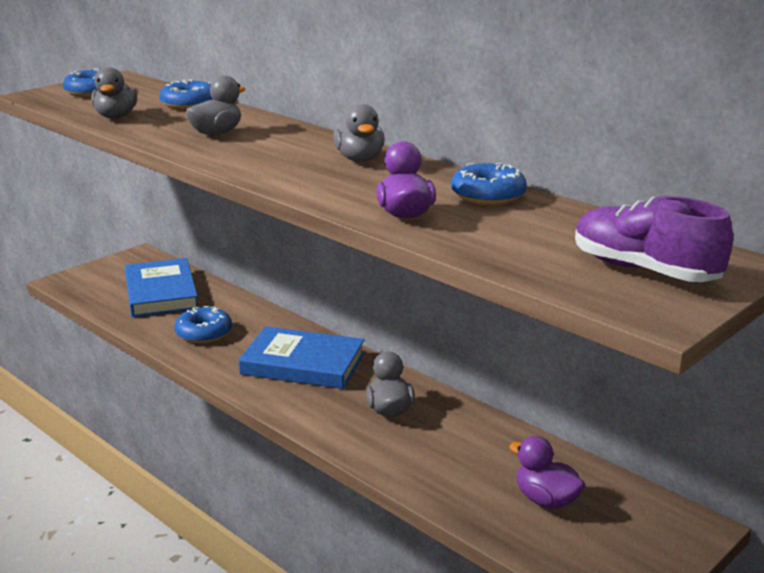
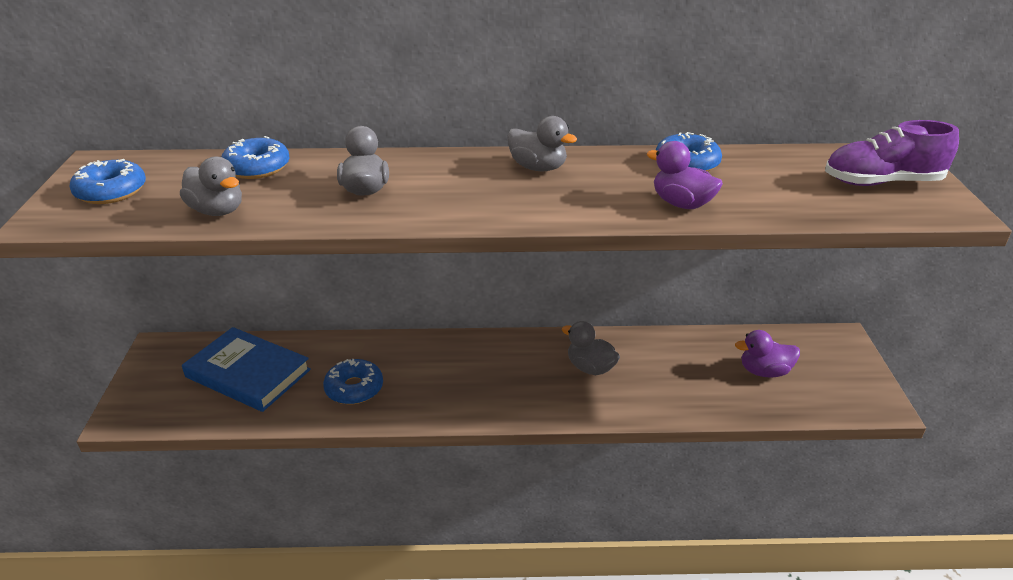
camera: 45 degrees left, 10 degrees up
(303, 363) = (475, 368): blue book -> none

